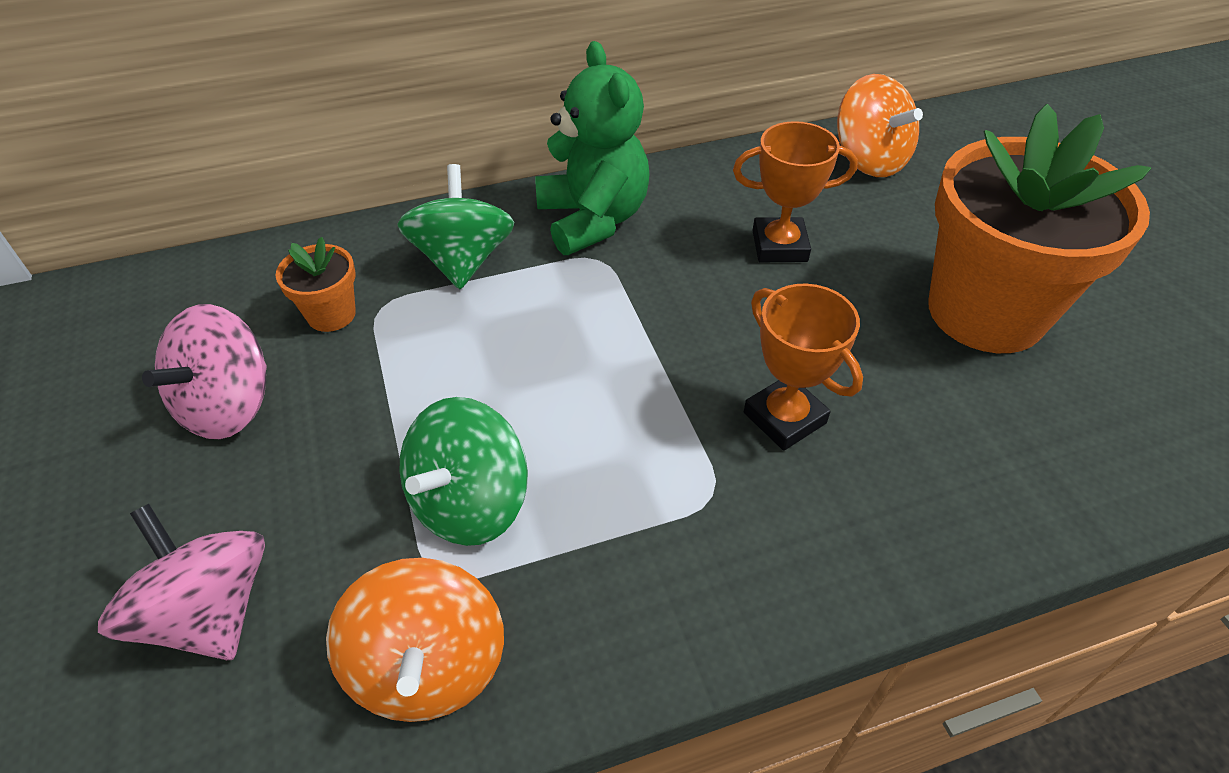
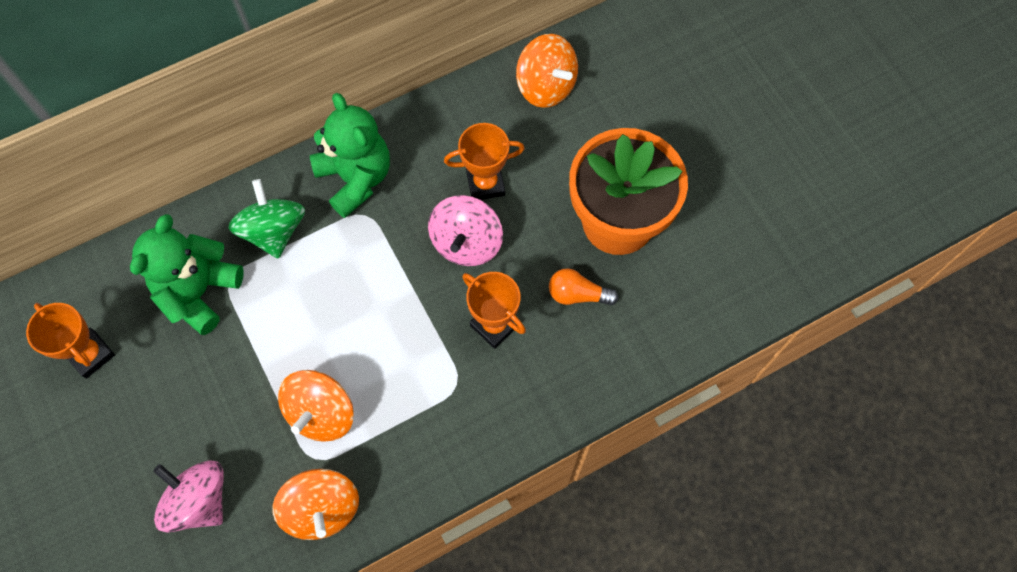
camera: 10 degrees left, 20 degrees up
(138, 368) = (90, 354): none -> orange trophy
(229, 405) = (159, 372): pink spinning top -> pink spinning top (466, 242)
(331, 314) = (199, 292): orange flower pot -> green teddy bear
(470, 503) = (321, 413): green spinning top -> orange spinning top
(926, 395) = (577, 294): none -> orange light bulb

